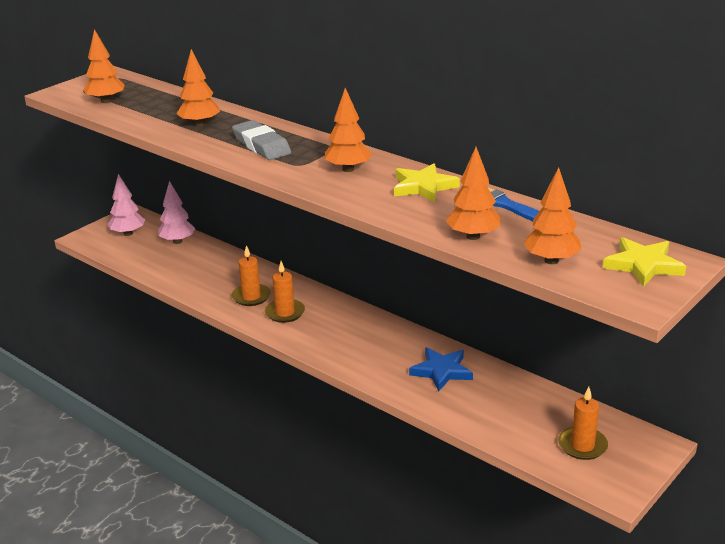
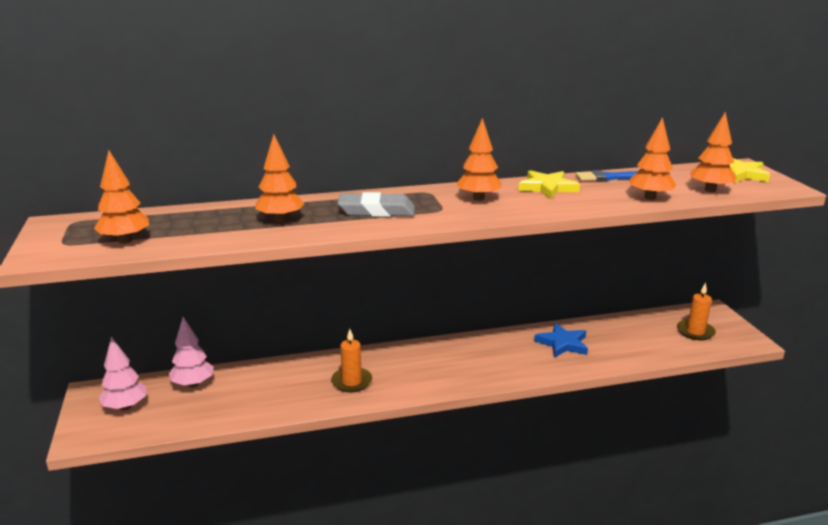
camera: 55 degrees left, 5 degrees down
(285, 313) = (400, 375): orange candle -> none

